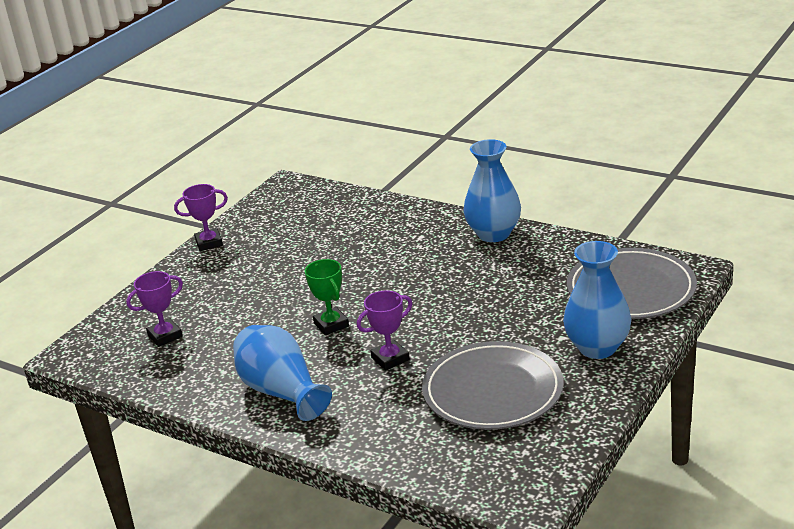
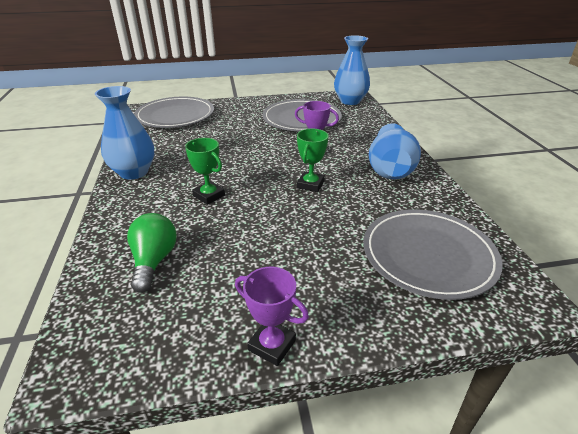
camera: 135 degrees left, 5 degrees up
(165, 336) = (428, 255): purple trophy -> grey plate
(340, 221) = (154, 261): none -> green light bulb
(393, 263) = (209, 195): none -> green trophy
(597, 348) = (238, 109): blue vase -> blue vase (350, 101)

